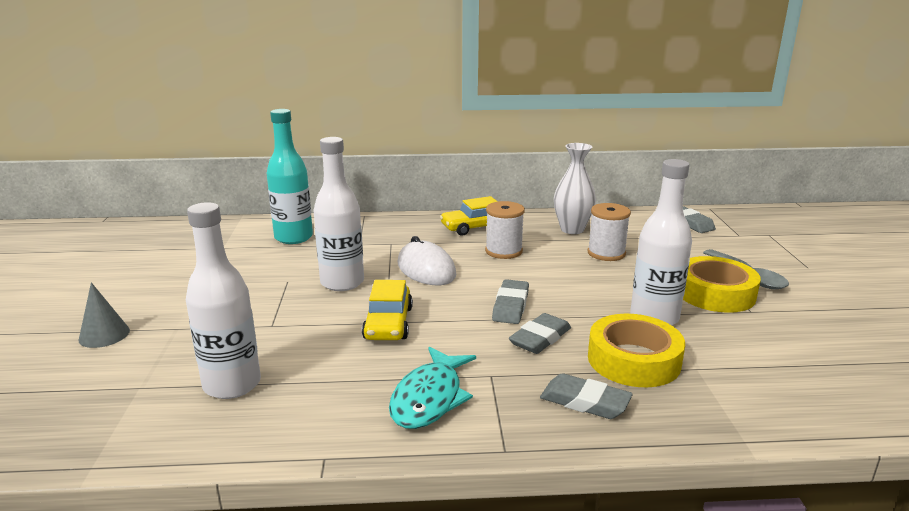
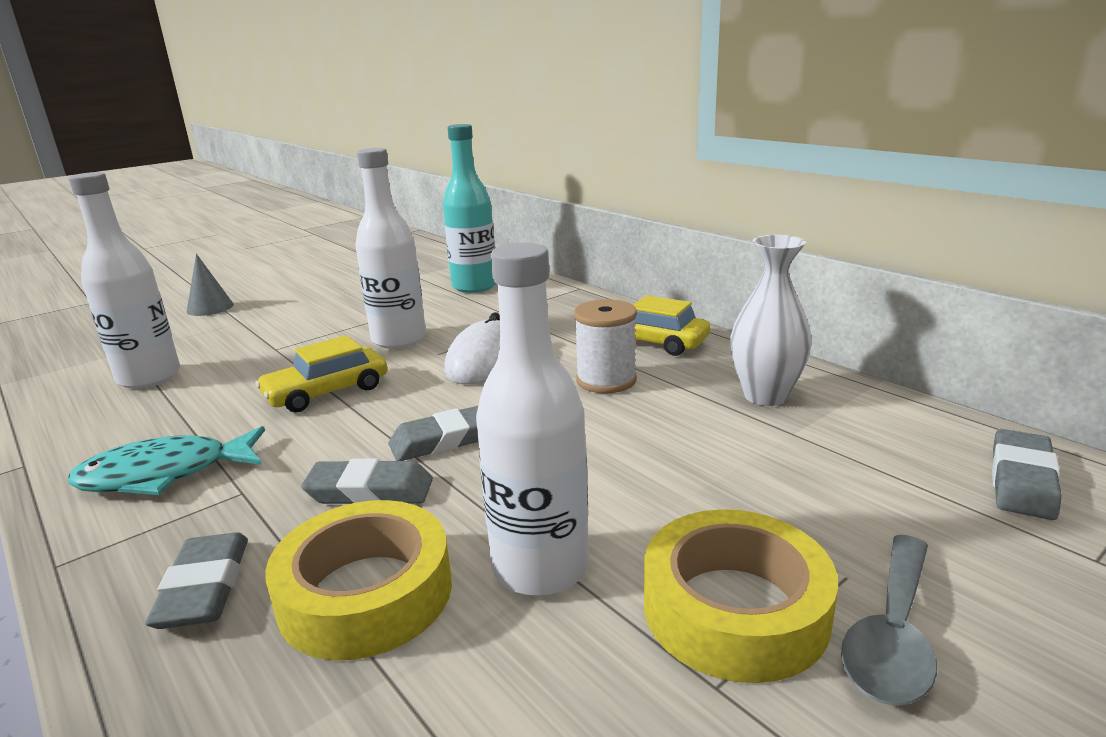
camera: 55 degrees right, 0 degrees up
(606, 253) = (726, 448): white spool -> none

